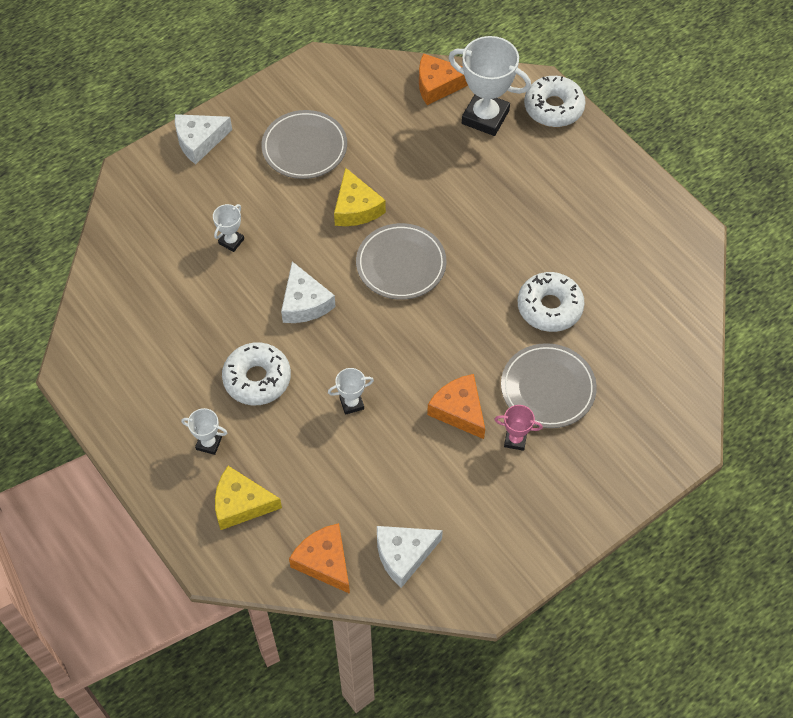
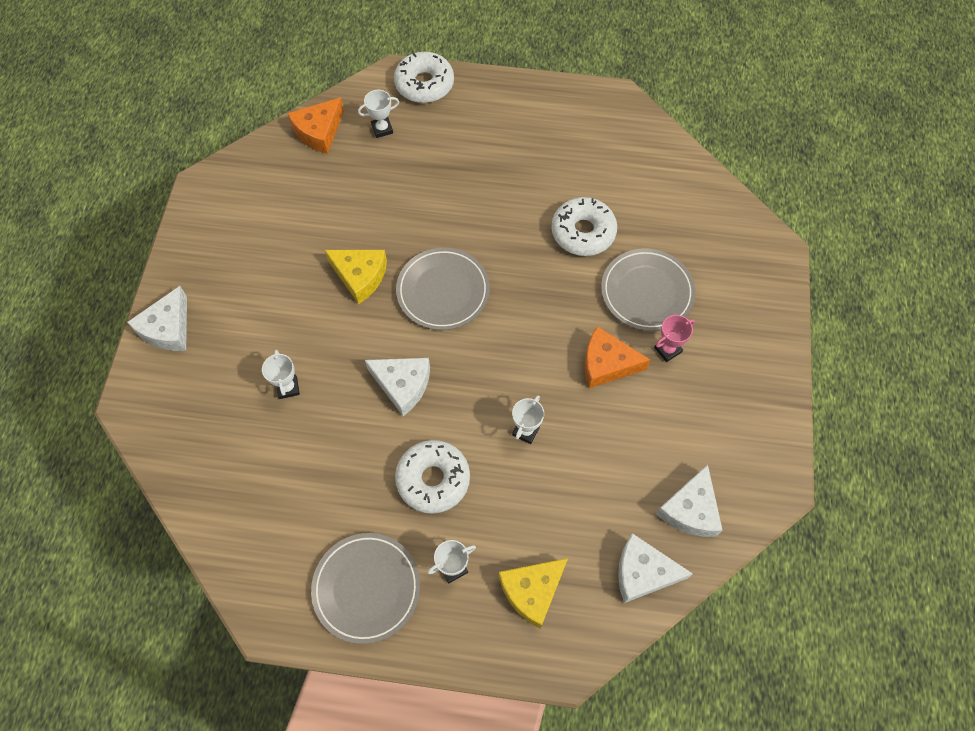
camera: 45 degrees left, 5 degrees up
(304, 147) = (265, 262): grey plate -> grey plate (366, 588)
(324, 561) = (643, 572): orange cheese -> white cheese
(485, 117) = (382, 129): white trophy -> white trophy, size x0.48

